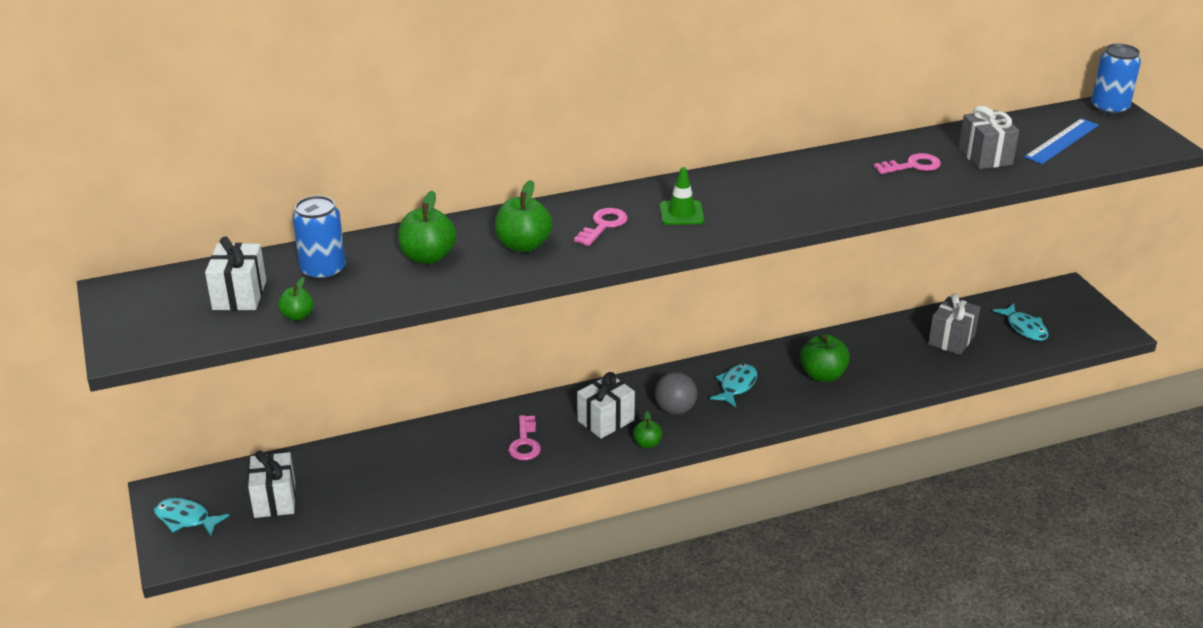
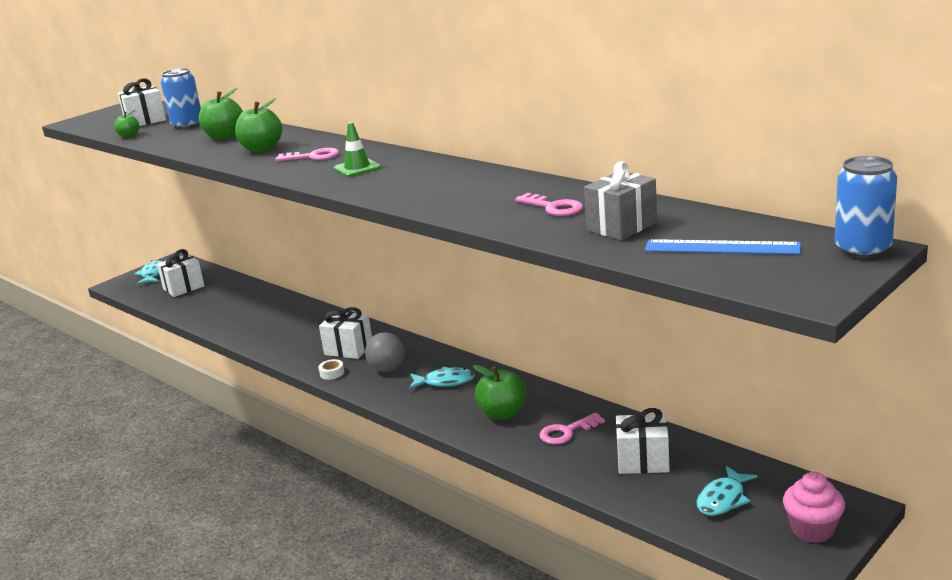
camera: 65 degrees right, 10 degrees down
(525, 443) = (297, 332): pink key -> pink key (566, 432)
(647, 444) = (332, 373): green apple -> white tape
(951, 339) = (643, 461): grey gift -> white gift
(1081, 312) = (812, 530): none -> pink cupcake

